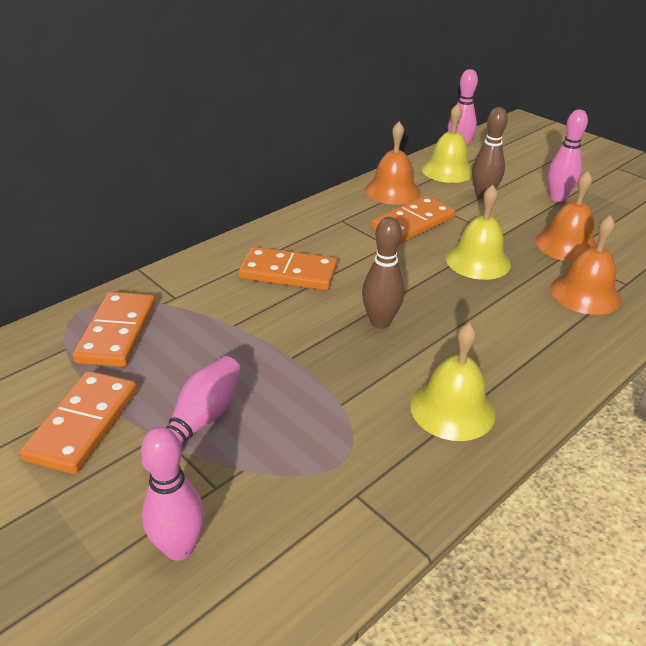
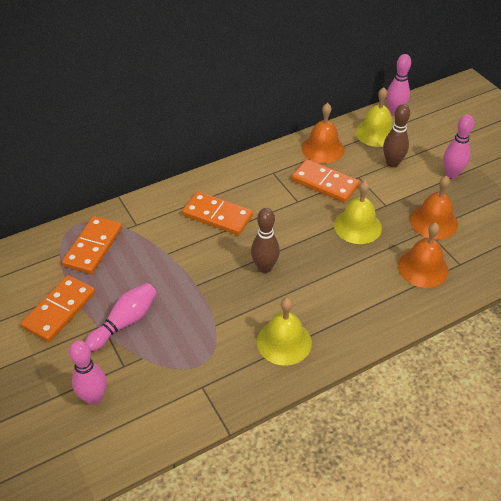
camera: 15 degrees right, 10 degrees up
(413, 223) = (325, 183): orange domino -> orange domino turned 60 degrees clockwise

